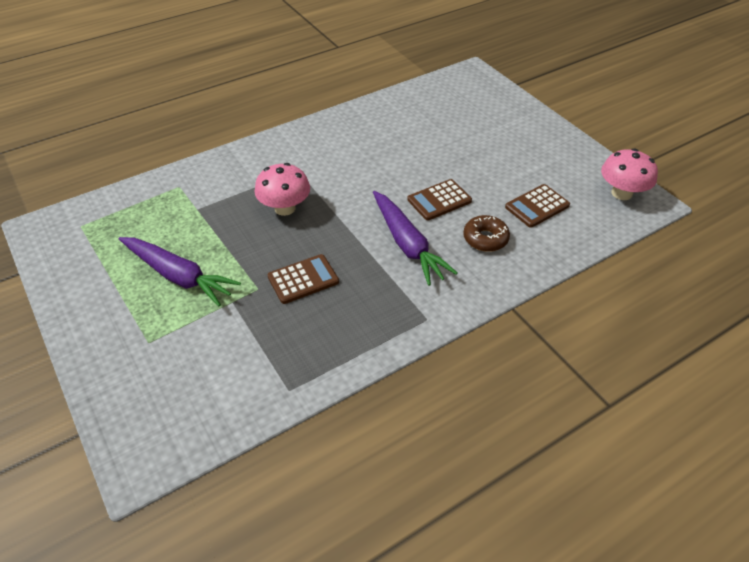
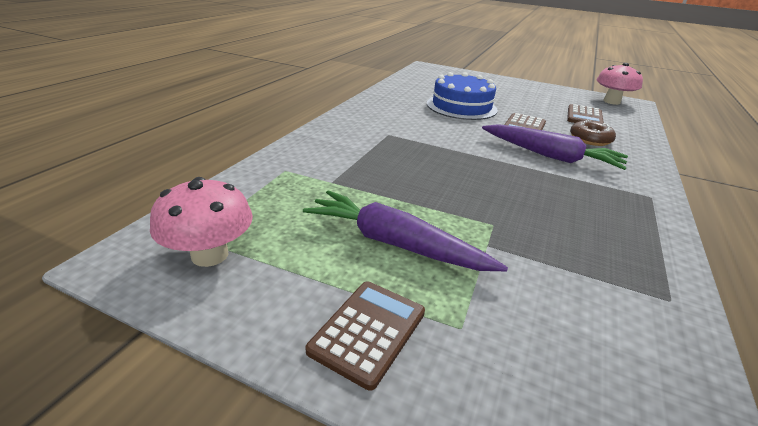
camera: 35 degrees left, 15 degrees down
(178, 276) = (395, 244): purple carrot -> purple carrot turned 150 degrees counterclockwise
(285, 208) = (418, 159): pink mushroom -> pink mushroom (210, 255)
(303, 279) = (519, 203): brown calculator -> brown calculator (368, 331)
(417, 152) = (461, 106): none -> blue cake

